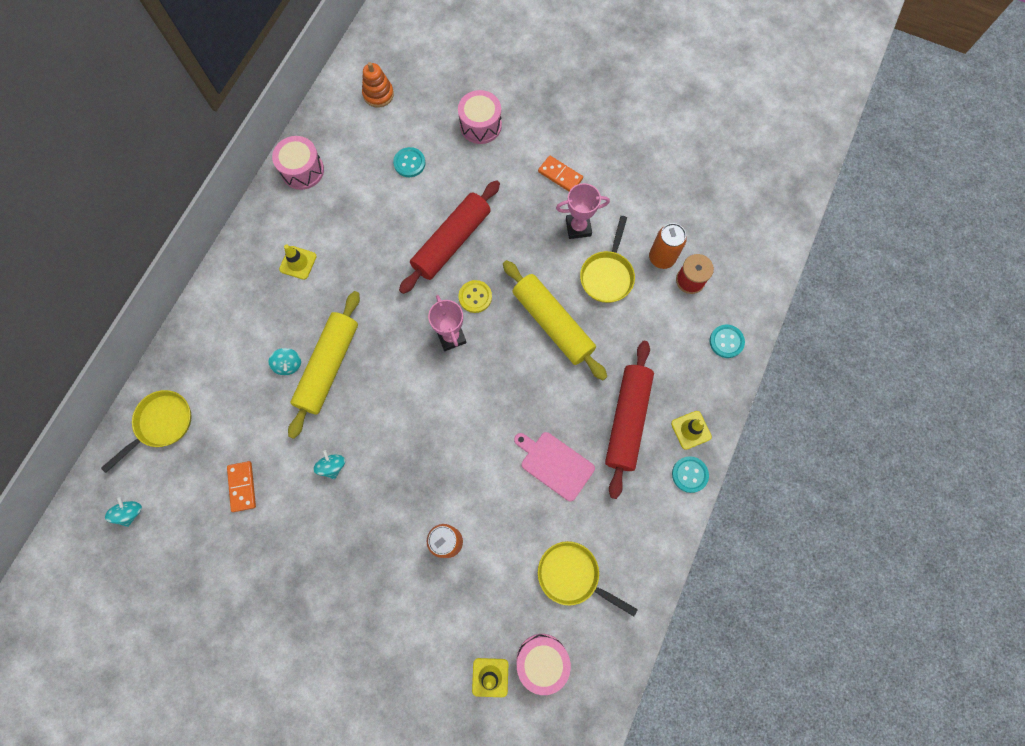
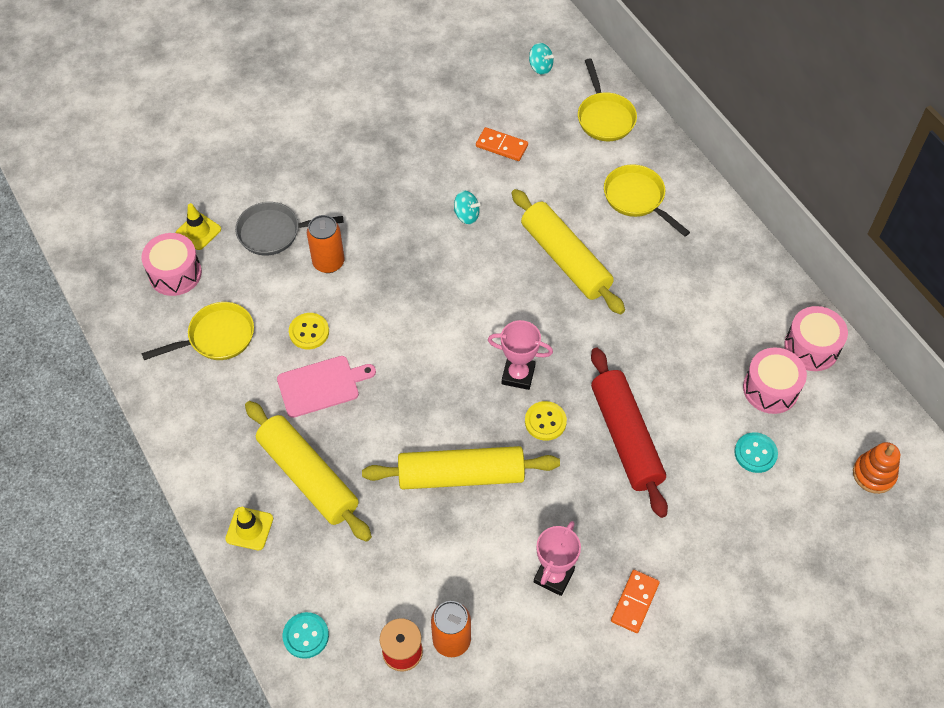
camera: 125 degrees right, 15 degrees down
(288, 365) = (591, 230): turquoise spinning top -> none
(298, 263) = (698, 289): yellow traffic cone -> none
(449, 610) = (274, 232): none -> grey pan
(480, 125) = (761, 558): pink drum -> pink drum (770, 389)
(518, 508) = (309, 332): none -> yellow button
(560, 175) = (635, 602): orange domino -> orange domino turned 45 degrees counterclockwise
(607, 275) = (474, 567): yellow pan -> yellow pan (637, 199)
(627, 420) = (308, 476): red rolling pin -> yellow rolling pin
(689, 474) = (211, 495): turquoise button -> none

